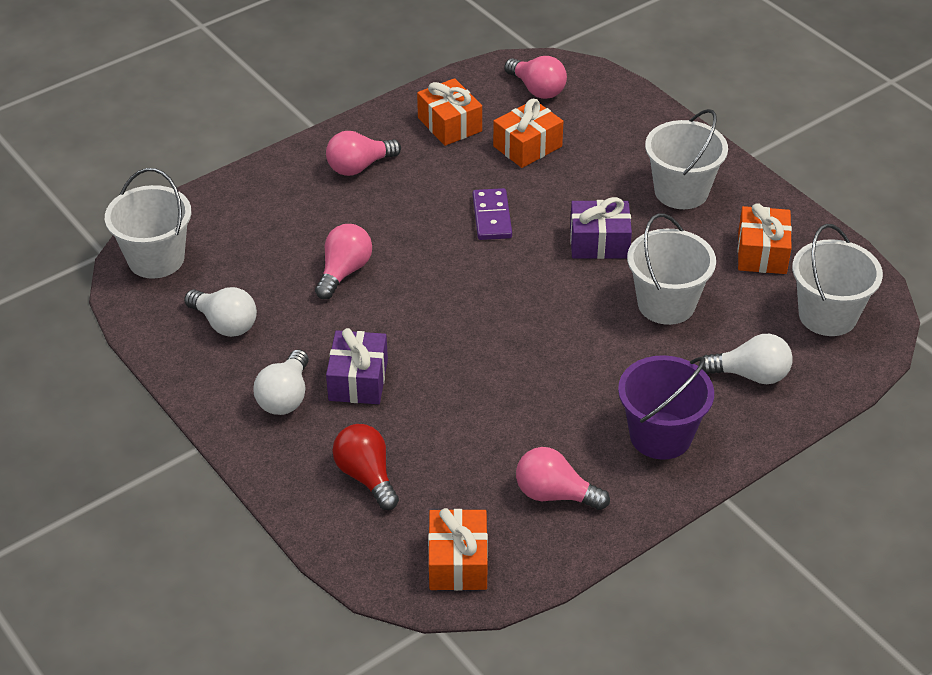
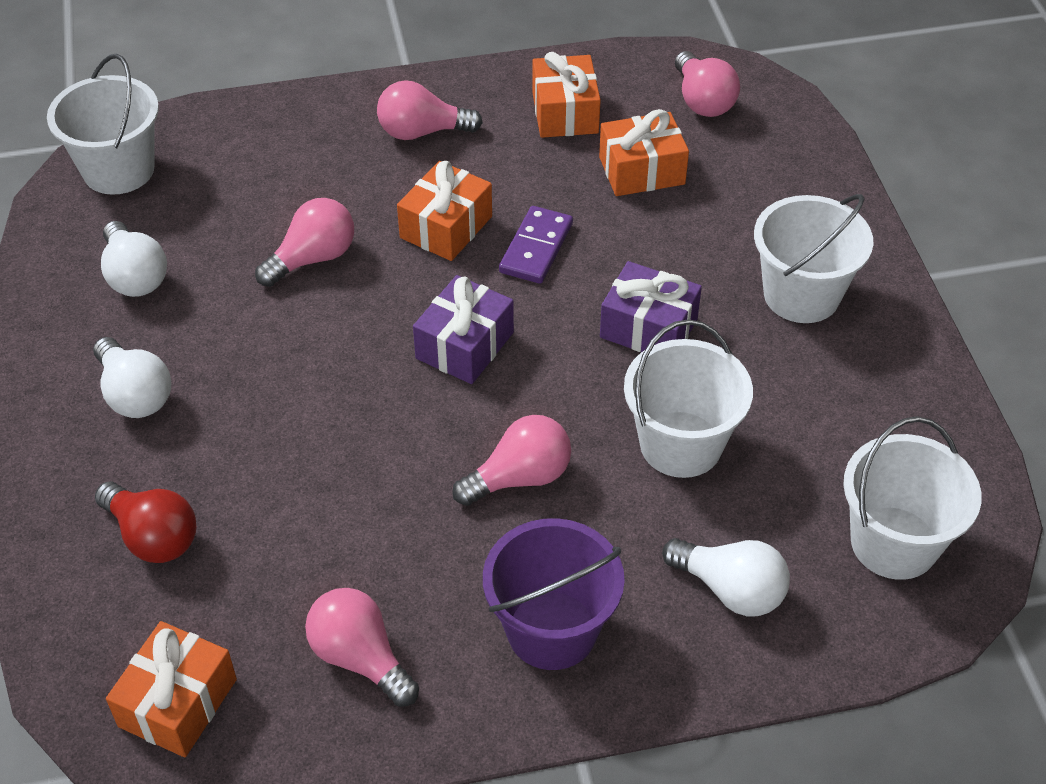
camera: 25 degrees right, 5 degrees up
(285, 397) = (135, 394): white light bulb -> white light bulb turned 75 degrees counterclockwise
(358, 380) = (232, 404): purple gift -> purple gift (464, 345)
(366, 476) = (153, 536): red light bulb -> red light bulb turned 135 degrees clockwise
(580, 358) = (520, 477): none -> pink light bulb
(762, 253) = (857, 418): orange gift -> orange gift (446, 227)

